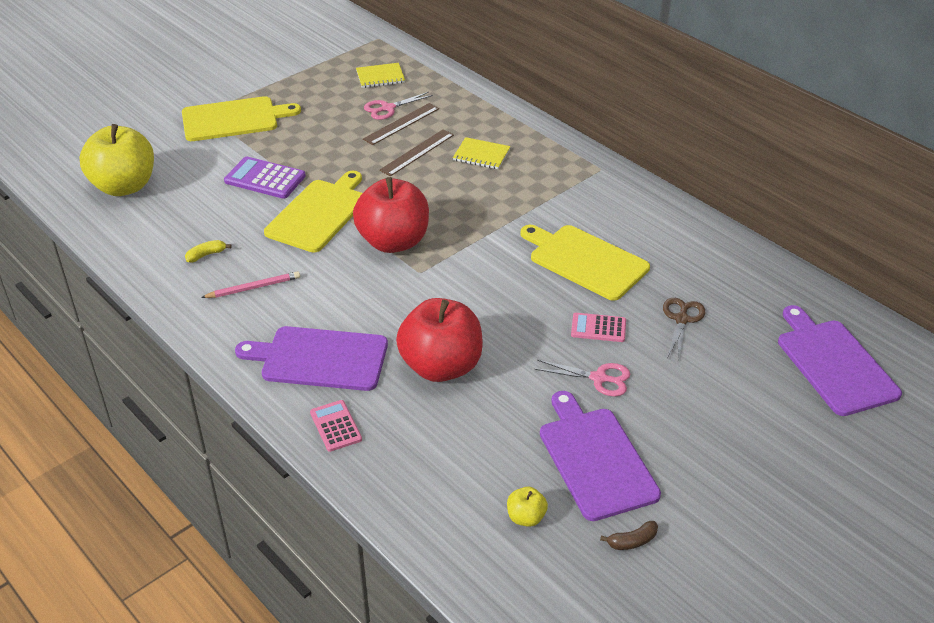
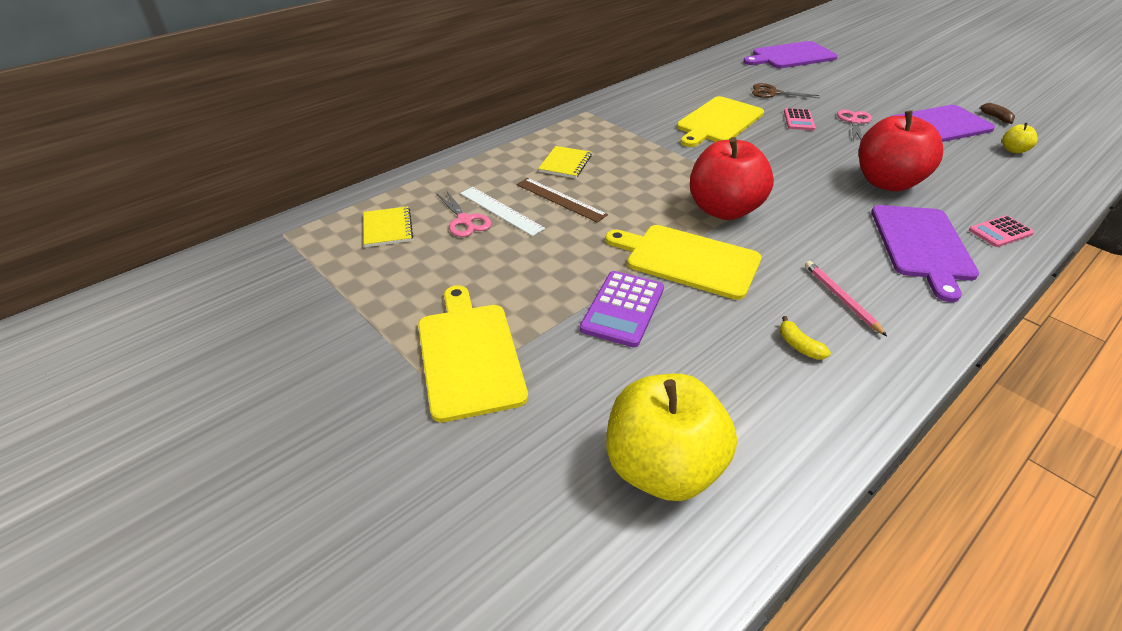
camera: 90 degrees left, 0 degrees up
(401, 124) = (500, 210): brown ruler -> white ruler

